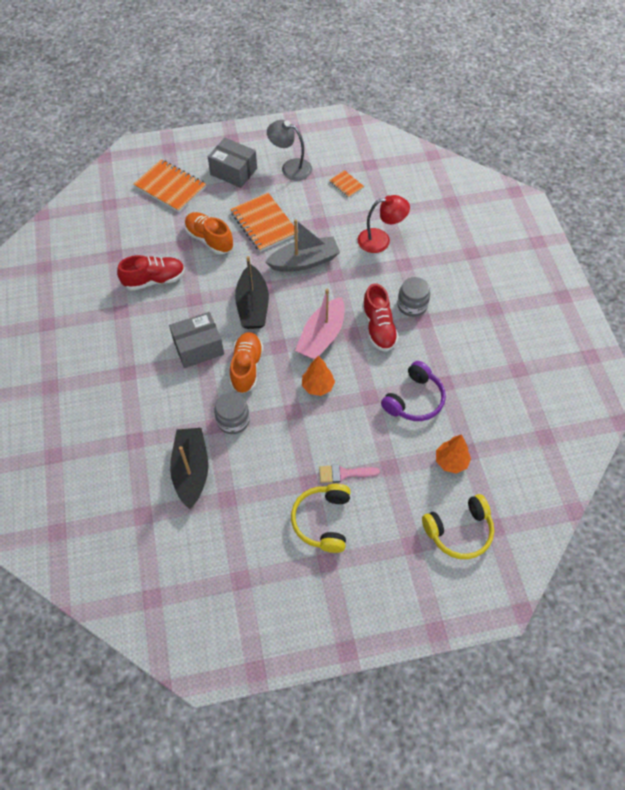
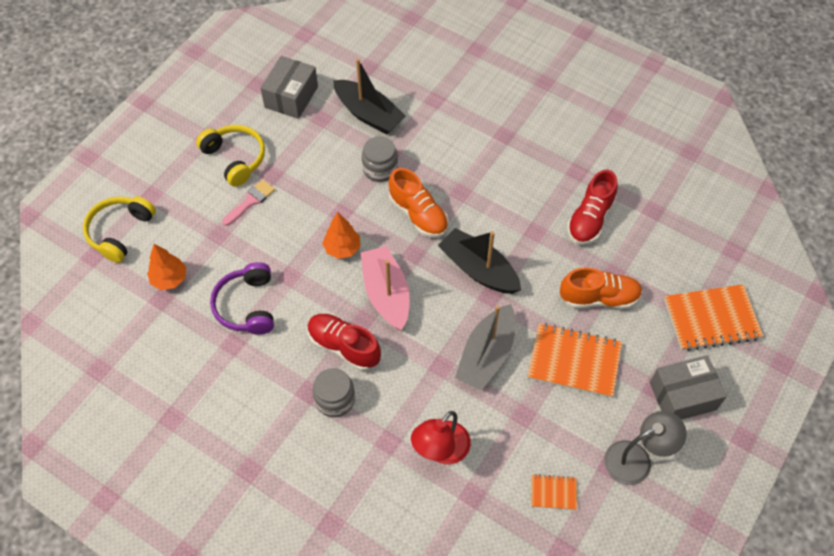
camera: 135 degrees right, 0 degrees up
(198, 347) = (477, 197): grey box -> grey box (291, 97)

